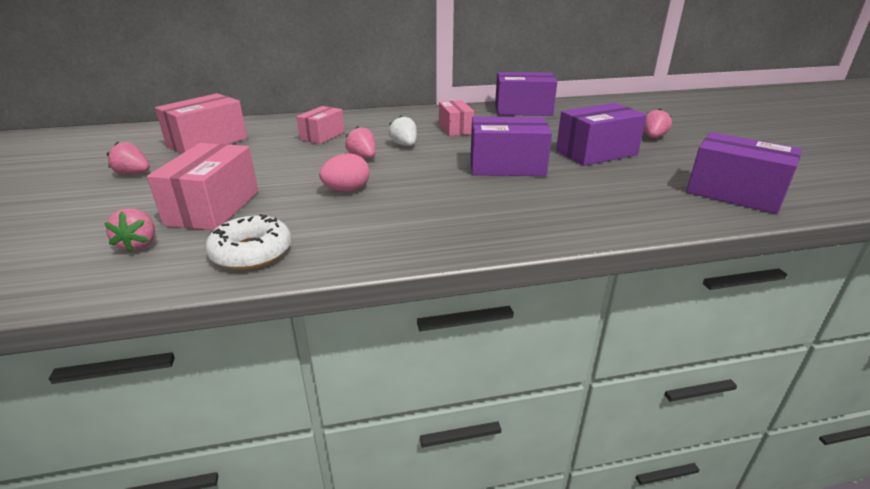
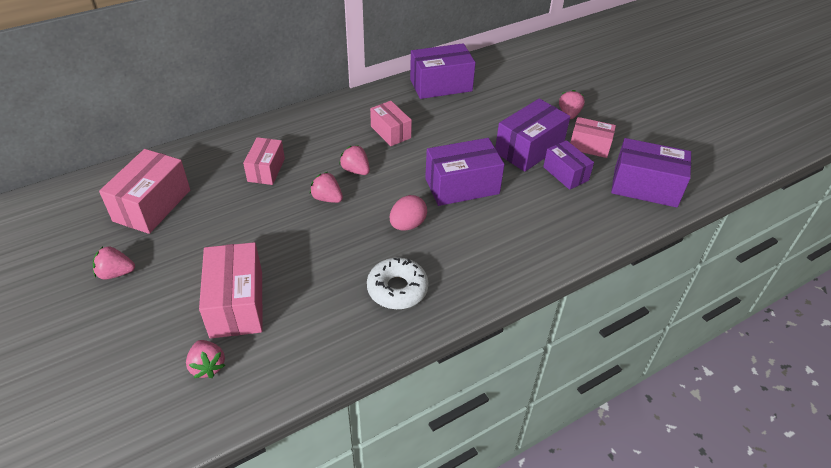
camera: 20 degrees left, 15 degrees up
(251, 252) = (310, 350): white donut -> white donut (397, 289)
(347, 190) = (341, 252): pink egg -> pink egg (407, 225)
(404, 145) = (356, 170): white strawberry -> pink strawberry
(632, 172) = (565, 173): none -> purple box
(669, 158) = (589, 146): none -> pink box

